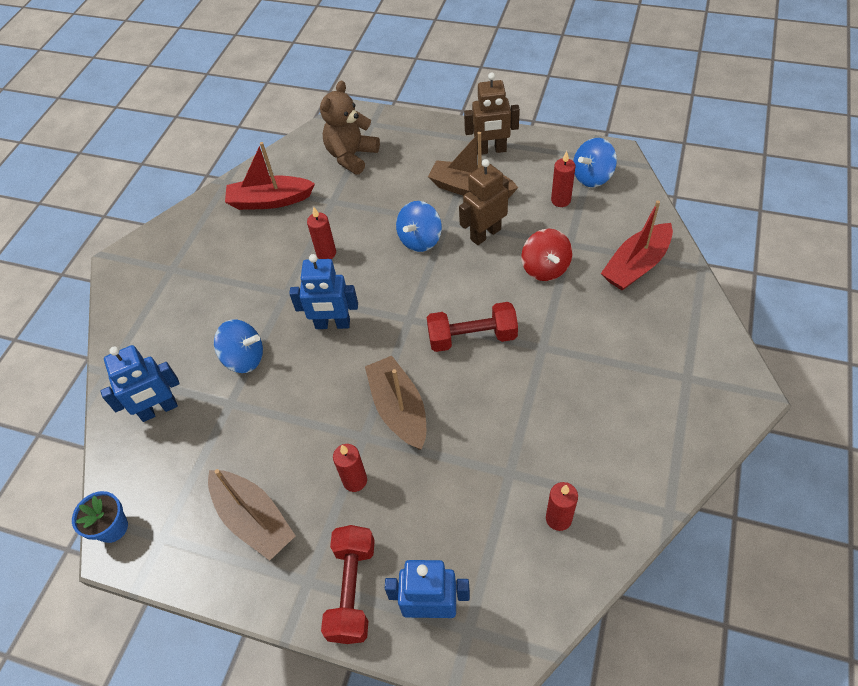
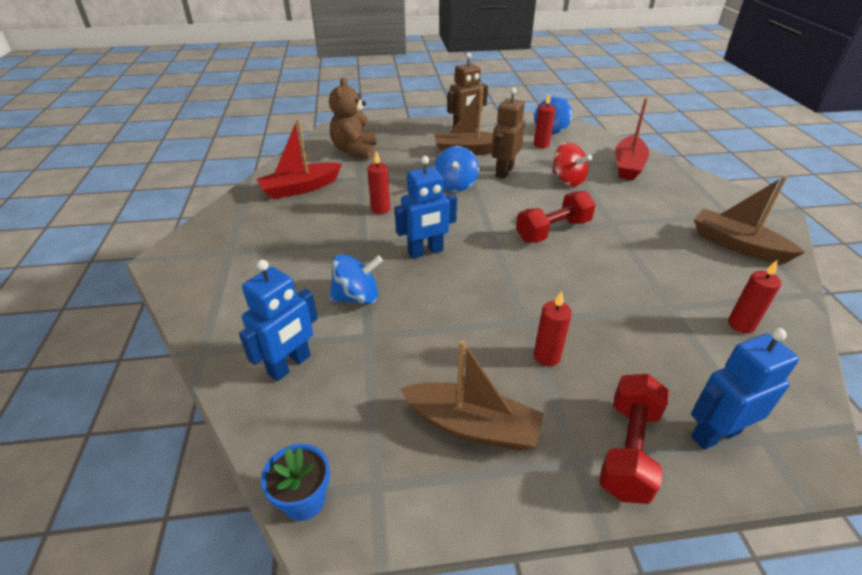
camera: 30 degrees left, 15 degrees down
(352, 590) = (628, 449): red dumbbell -> red dumbbell turned 45 degrees clockwise
(399, 409) = (537, 292): brown boat -> brown boat (737, 245)

